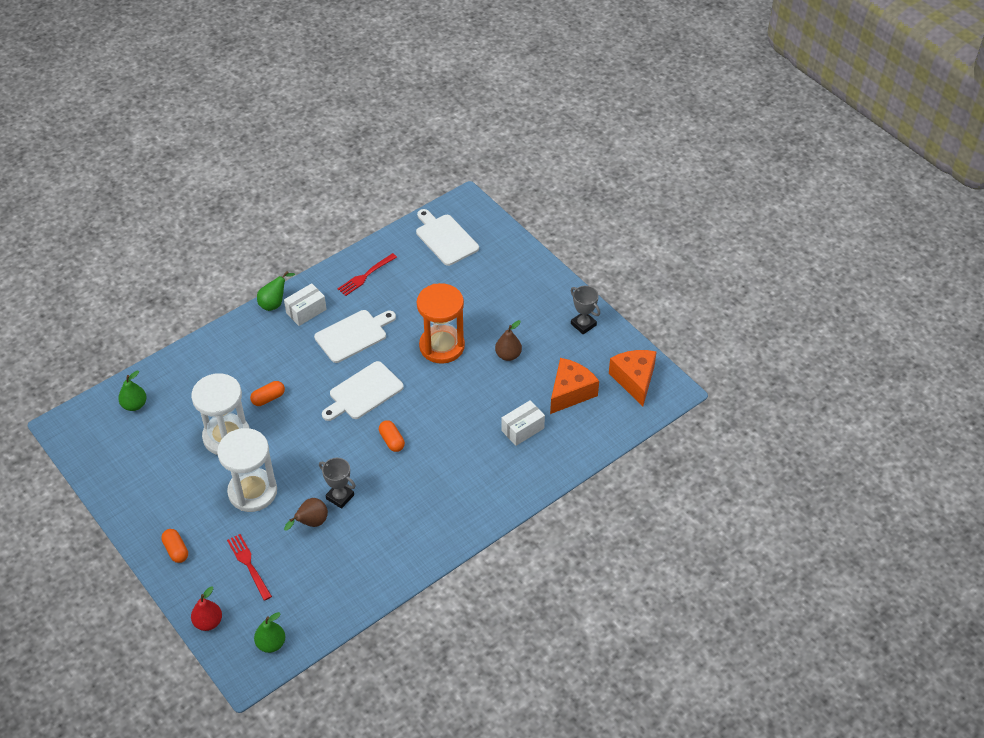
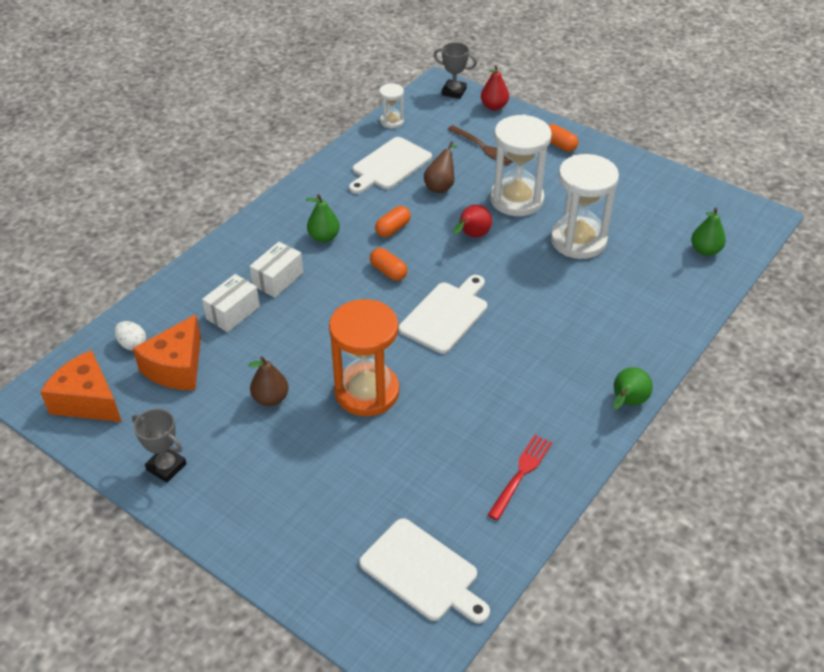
camera: 165 degrees right, 5 degrees down
(249, 565) = (483, 147): red fork -> brown fork
(268, 398) = (557, 286): orange capsule -> orange capsule (393, 229)
(271, 644) = (430, 103): green pear -> green pear (324, 237)
(306, 311) = (577, 401): white box -> white box (278, 279)
(309, 461) = (472, 236): none -> red pear
(321, 624) = (392, 121): none -> white hourglass
(340, 497) = (422, 211): grey trophy -> grey trophy (454, 92)
(353, 335) = (494, 382): white cutting board -> white cutting board (389, 165)
(601, 418) = (132, 344): none -> white egg
(634, 380) = (87, 401): orange cheese -> orange cheese turned 150 degrees clockwise

